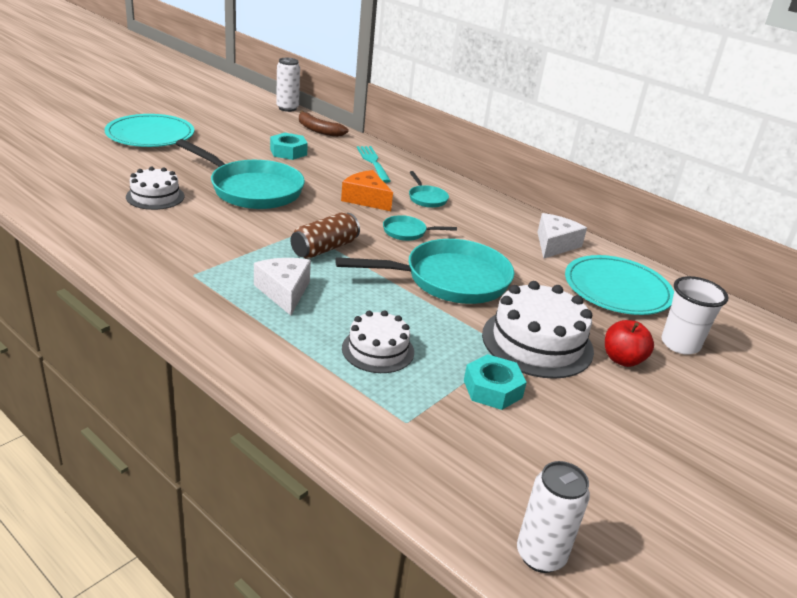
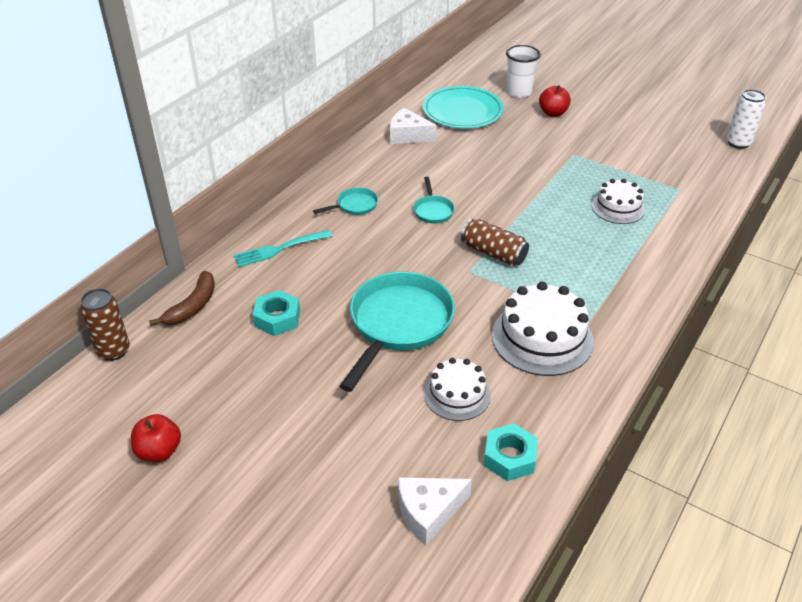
camera: 95 degrees left, 10 degrees up
(150, 134) = (273, 463): turquoise plate -> none
(190, 111) = (159, 451): none -> red apple
(284, 292) = (578, 263): white cheese -> white cheese (428, 512)
(287, 108) = (113, 351): white can -> brown can
(366, 199) = (377, 242): orange cheese -> none
(450, 280) = (501, 183): turquoise pan -> none
(492, 389) = (622, 160): turquoise nut -> turquoise nut (509, 457)
(537, 342) = (558, 144): white cake -> white cake (542, 338)

